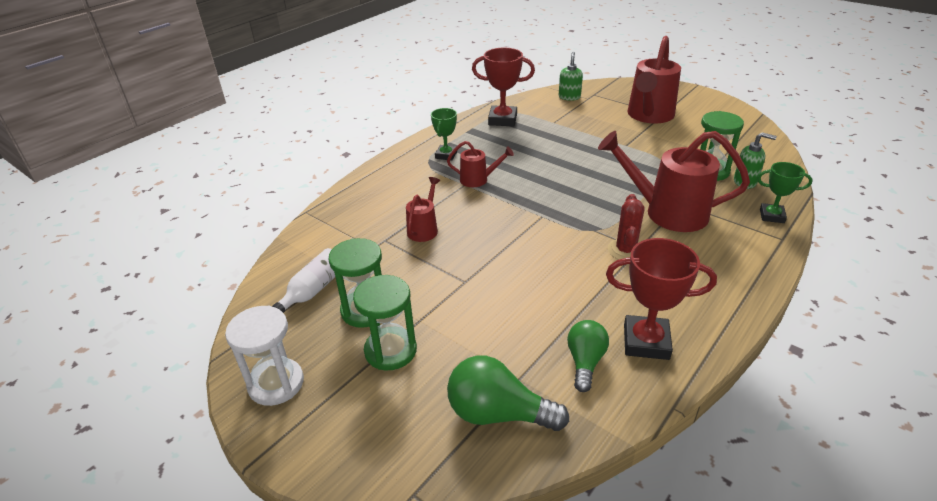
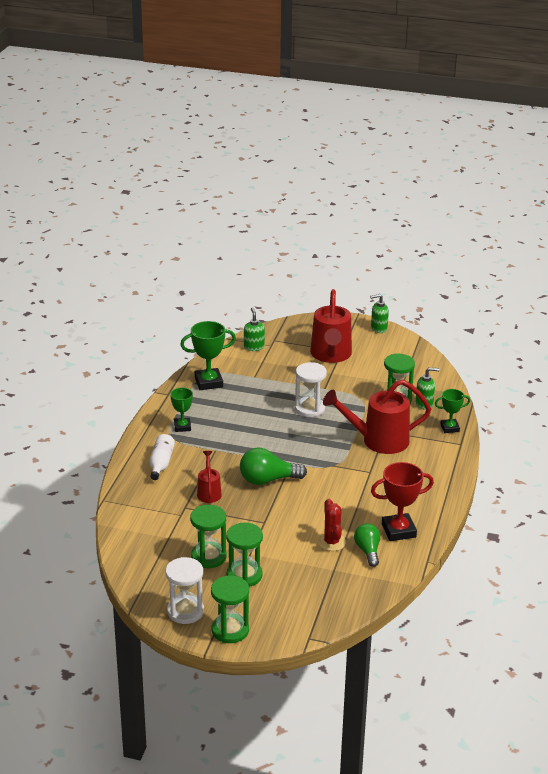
camera: 25 degrees left, 5 degrees down
(309, 436) = (230, 630): none -> green hourglass
(314, 290) = (161, 553): white bottle -> white bottle (161, 463)
(478, 180) = (224, 443): red watering can -> none
(498, 413) = (332, 590): green light bulb -> green light bulb (268, 480)
(502, 120) = (208, 382): red trophy -> green trophy
(598, 162) = (309, 409): none -> white hourglass
(625, 250) = (361, 475): red cactus -> red cactus (331, 542)
(715, 100) = (378, 328): none -> green soap dispenser

